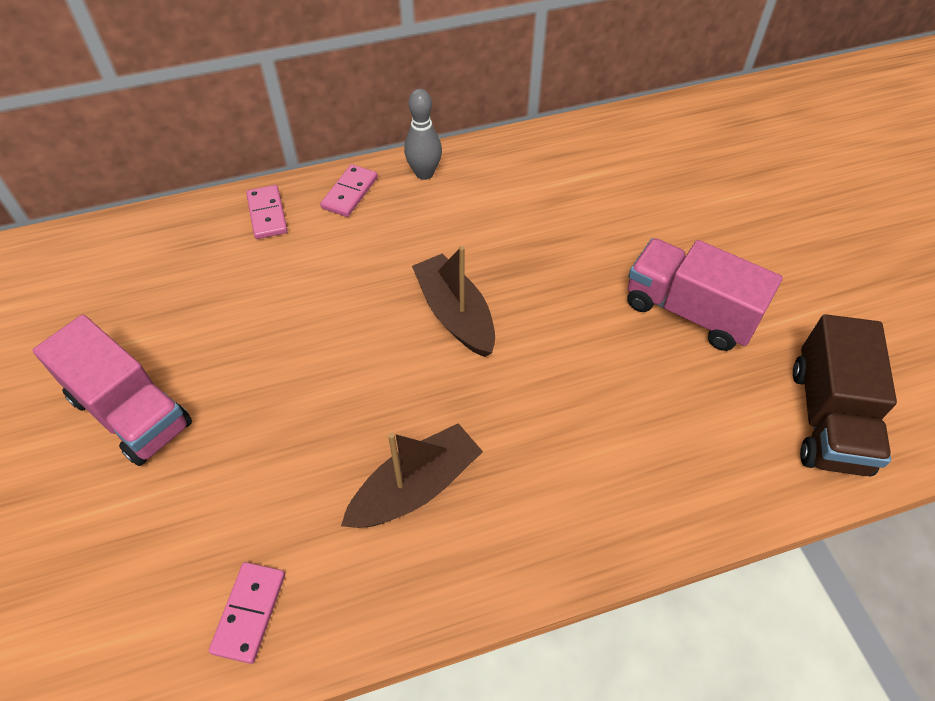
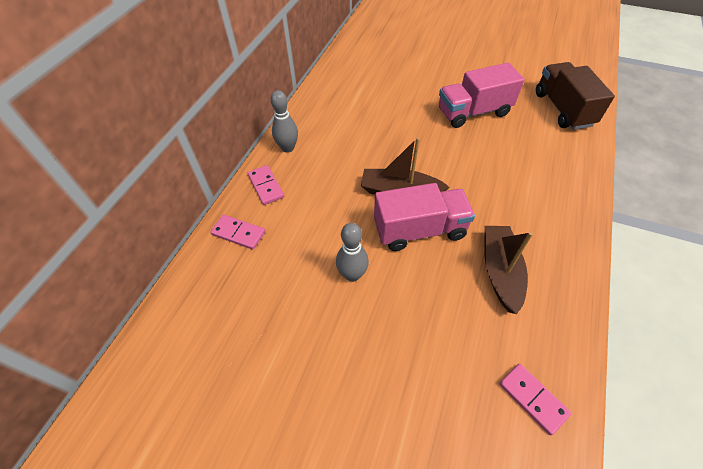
camera: 50 degrees left, 0 degrees up
(130, 412) = (331, 395): pink truck -> pink truck (419, 230)
(291, 341) = (352, 275): none -> grey bowling pin
(828, 418) = (563, 109): brown truck -> brown truck turned 150 degrees counterclockwise

